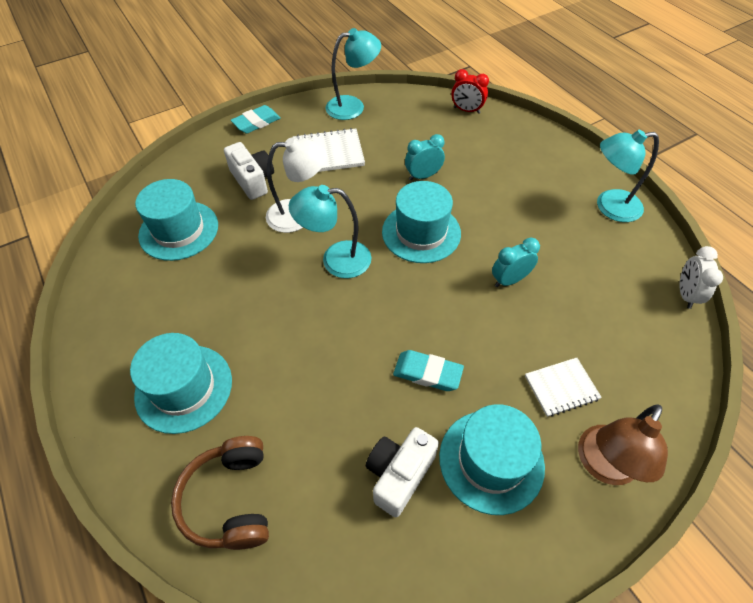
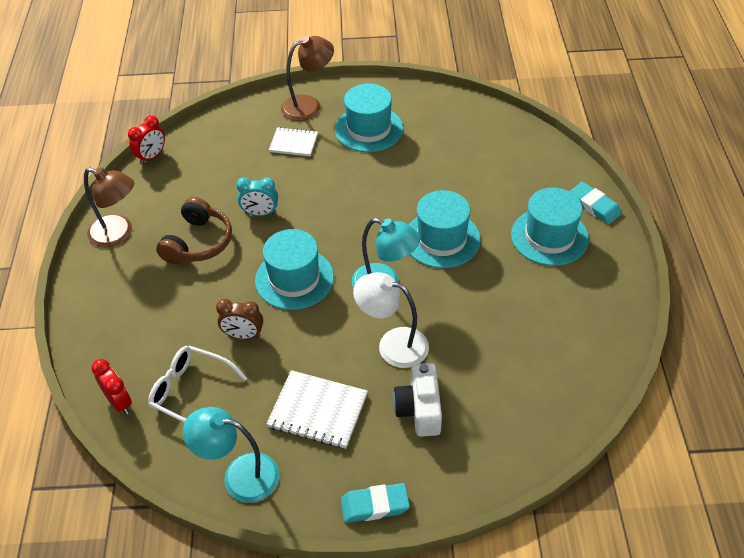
camera: 150 degrees left, 5 degrees down
(179, 230) = (520, 378): turquoise hat -> turquoise hat (442, 239)
(230, 499) = (535, 167): brown headphones -> brown headphones (198, 242)
(399, 474) = (427, 142): white camera -> none
(423, 176) = (243, 335): turquoise clock -> brown clock
(426, 131) = (190, 392): none -> white glasses
(427, 373) = (371, 181): turquoise eraser -> turquoise eraser (594, 206)
(609, 207) = (118, 234): turquoise lamp -> brown lamp
(685, 294) = (151, 157): white clock -> red clock

